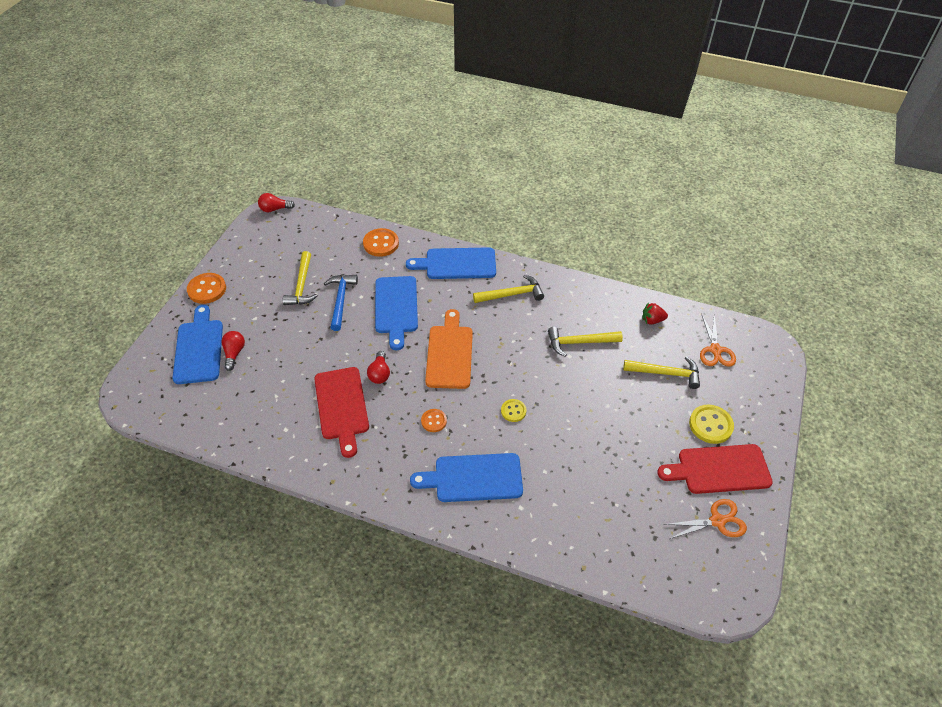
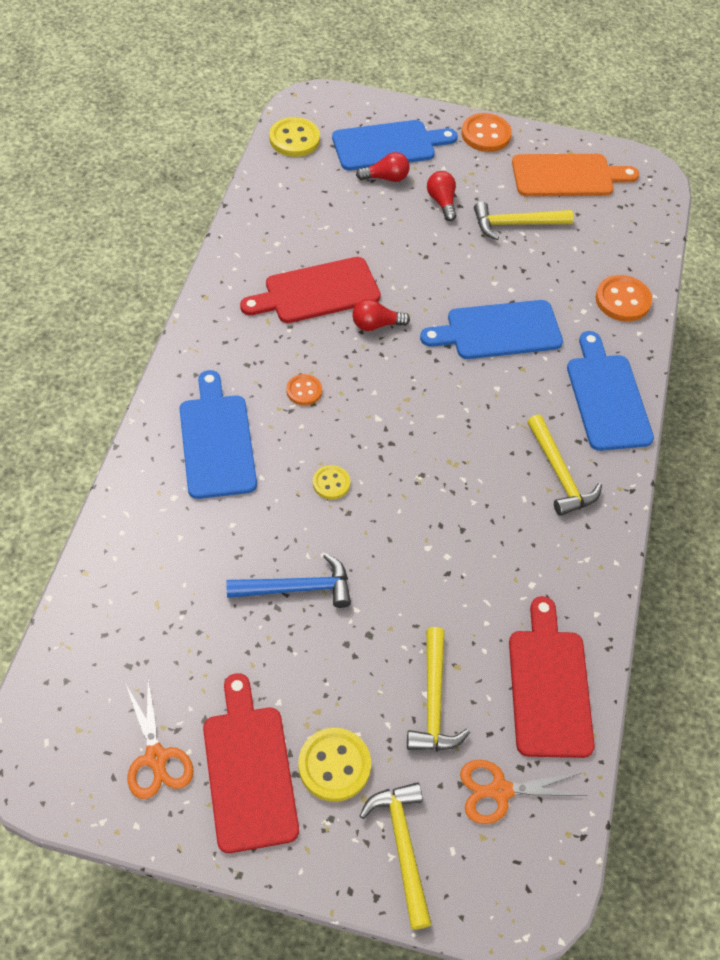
camera: 80 degrees right, 5 degrees up
(170, 409) = (294, 139): none -> yellow button
(274, 209) = (655, 174): red light bulb -> red light bulb (442, 202)
(340, 300) = (498, 268): blue hammer -> blue hammer (297, 588)
(449, 353) = (424, 400): orange cutting board -> orange cutting board (567, 176)
(579, 342) = (477, 571): yellow hammer -> yellow hammer (402, 847)
(652, 320) = (549, 686): red strawberry -> red cutting board

